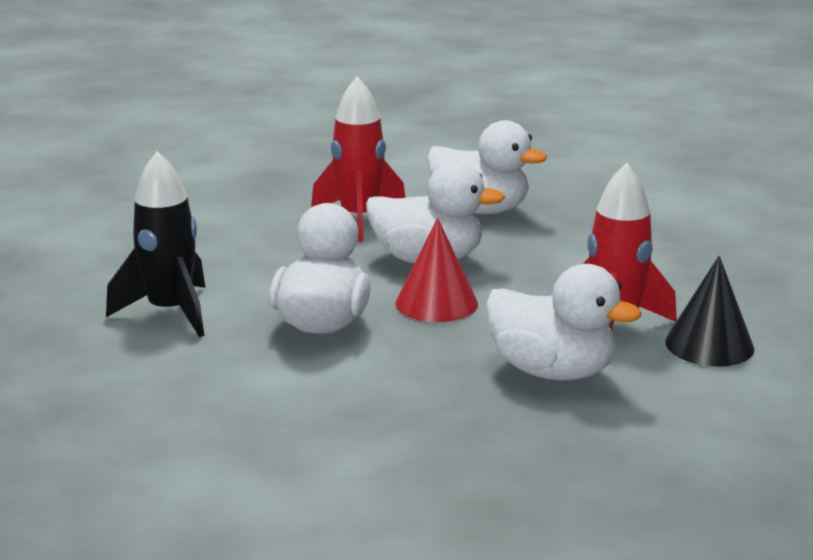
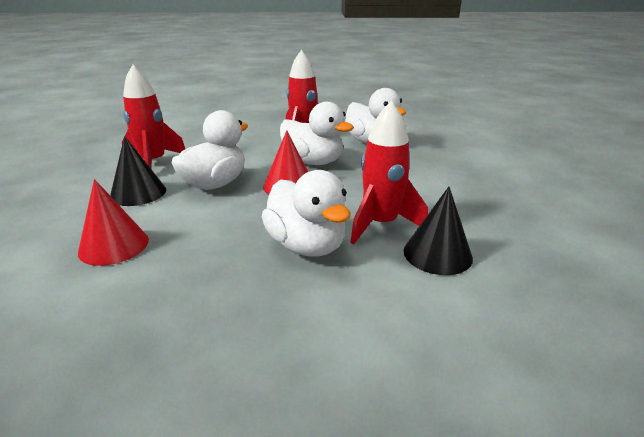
camera: 25 degrees right, 5 degrees up
(170, 312) = (154, 163): black rocket -> red rocket
(222, 361) = (138, 193): none -> black cone
(302, 431) = (114, 245): none -> red cone

